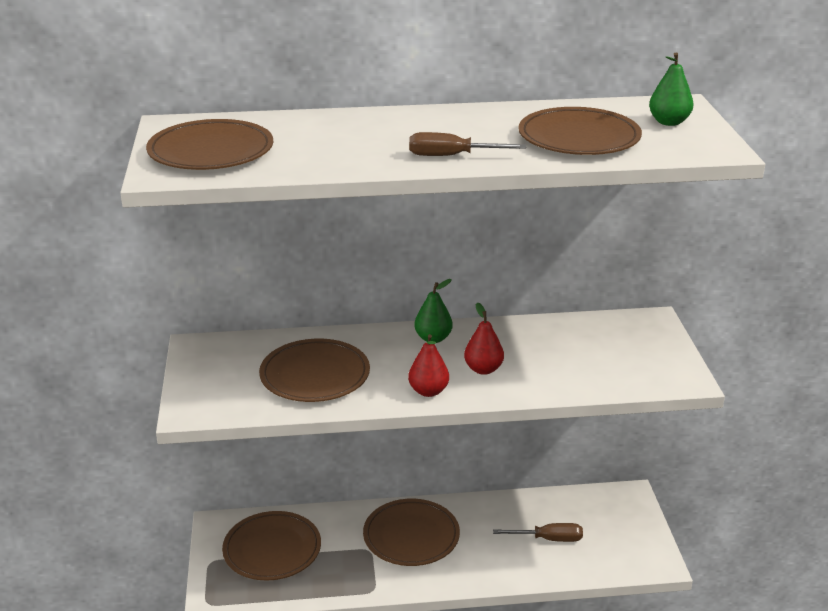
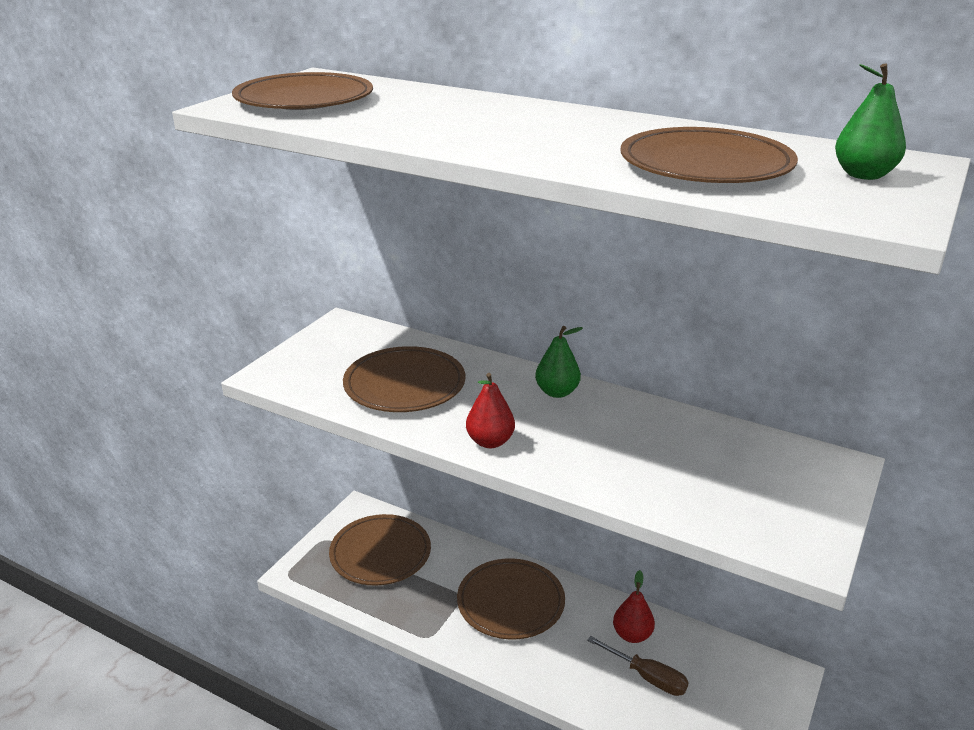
camera: 35 degrees right, 0 degrees up
(451, 156) = (519, 149): brown screwdriver -> none
(483, 369) = (572, 442): red pear -> red pear (632, 635)

